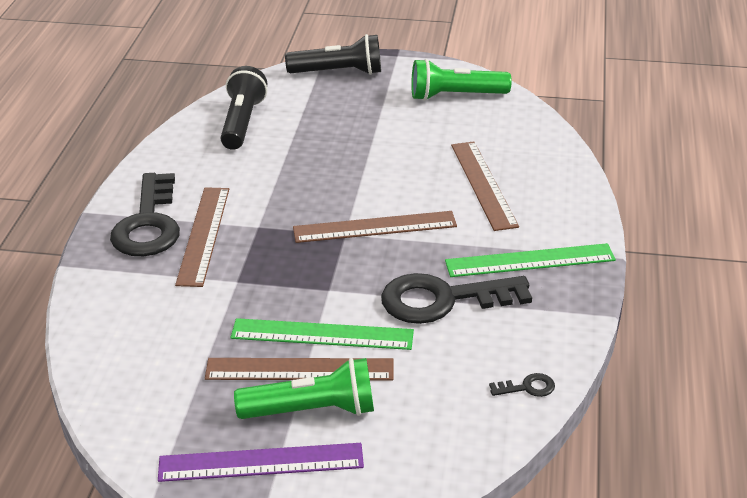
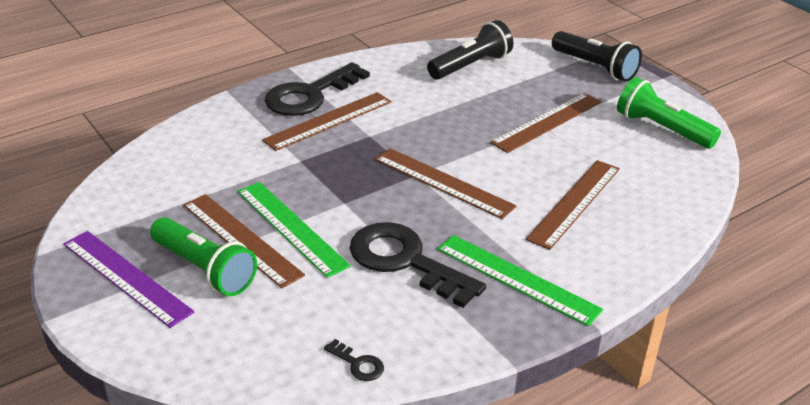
camera: 45 degrees right, 0 degrees up
(372, 136) = (547, 122): none -> brown ruler

